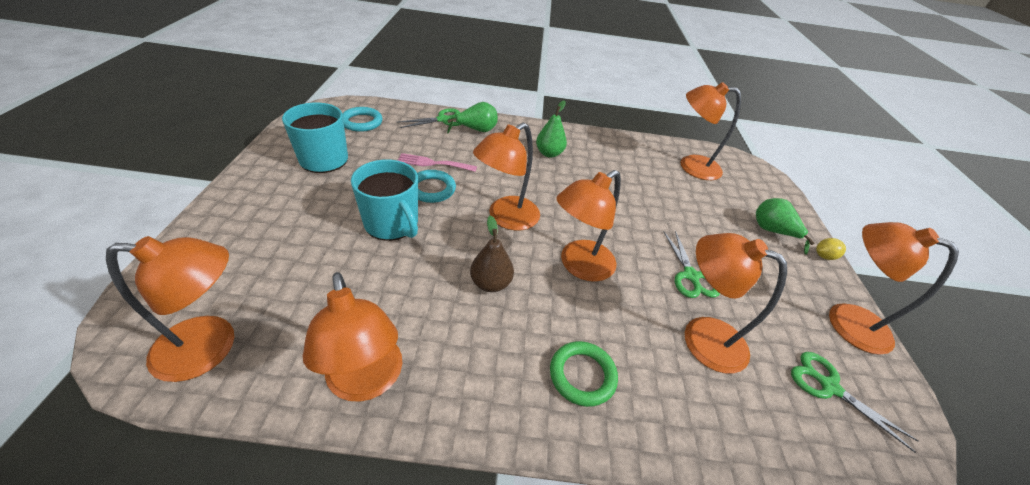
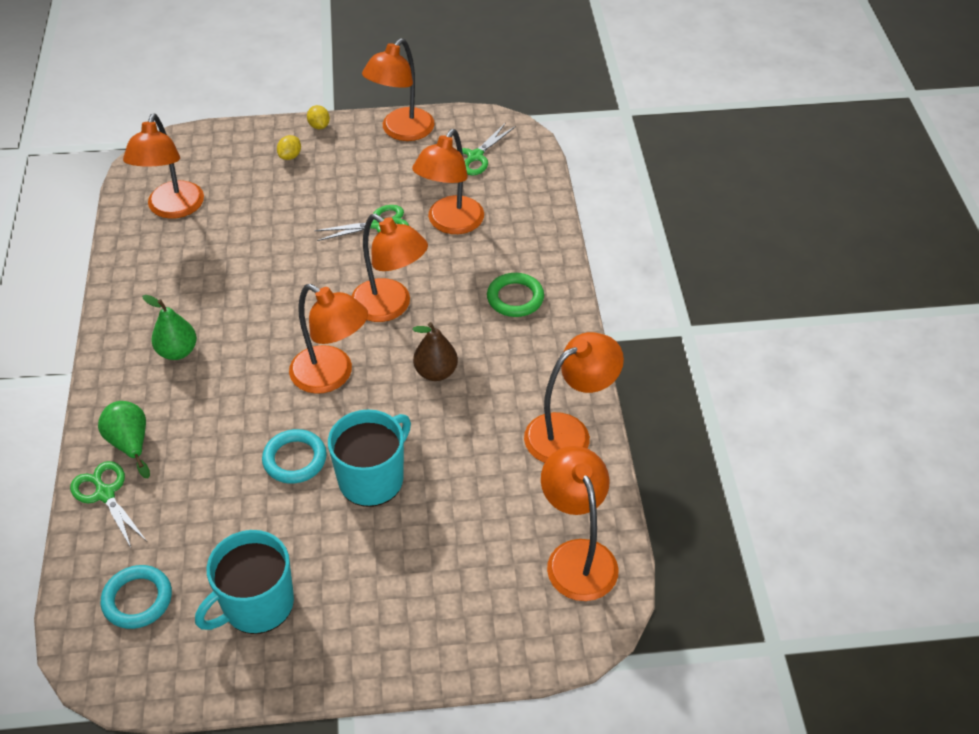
camera: 95 degrees left, 5 degrees up
(433, 163) = (235, 473): pink fork -> none
(772, 231) = (290, 156): green pear -> yellow lemon

